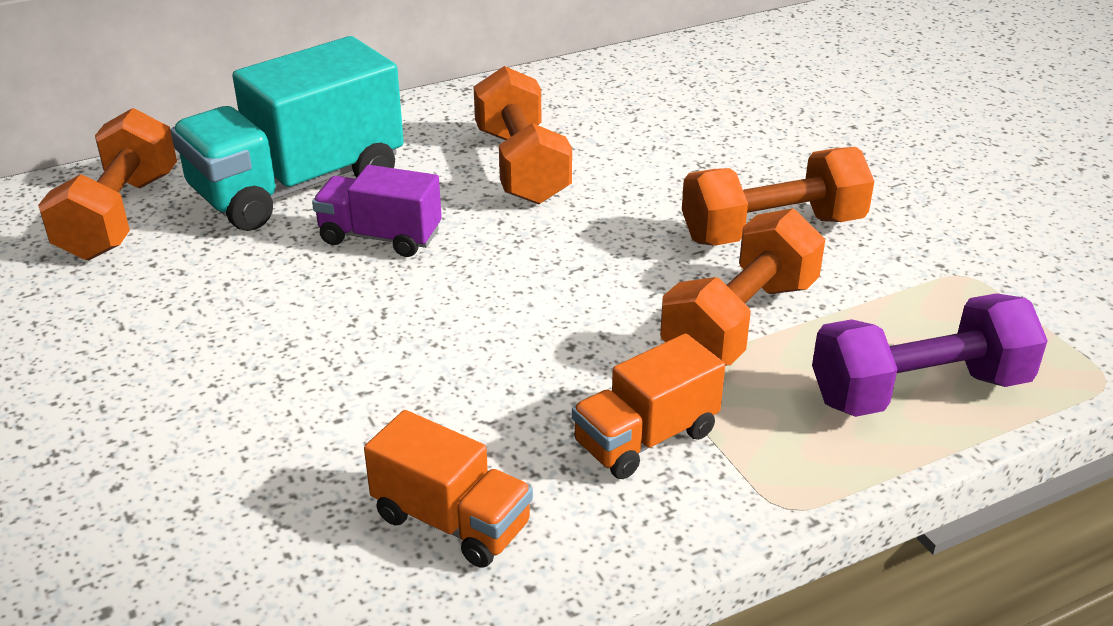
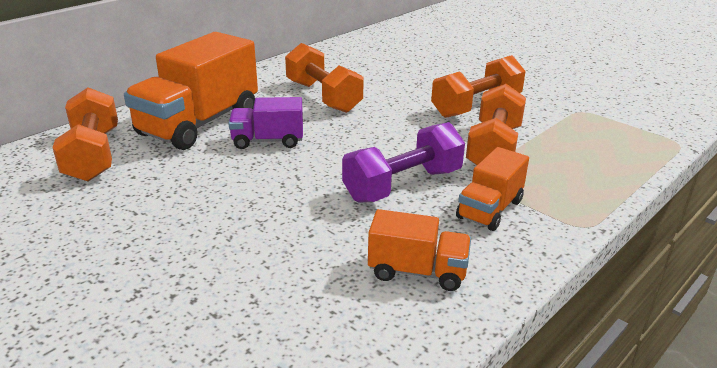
camera: 20 degrees left, 5 degrees down
(298, 186) = (199, 124): turquoise truck -> orange truck
(919, 390) = (602, 163): purple dumbbell -> purple dumbbell (403, 185)

